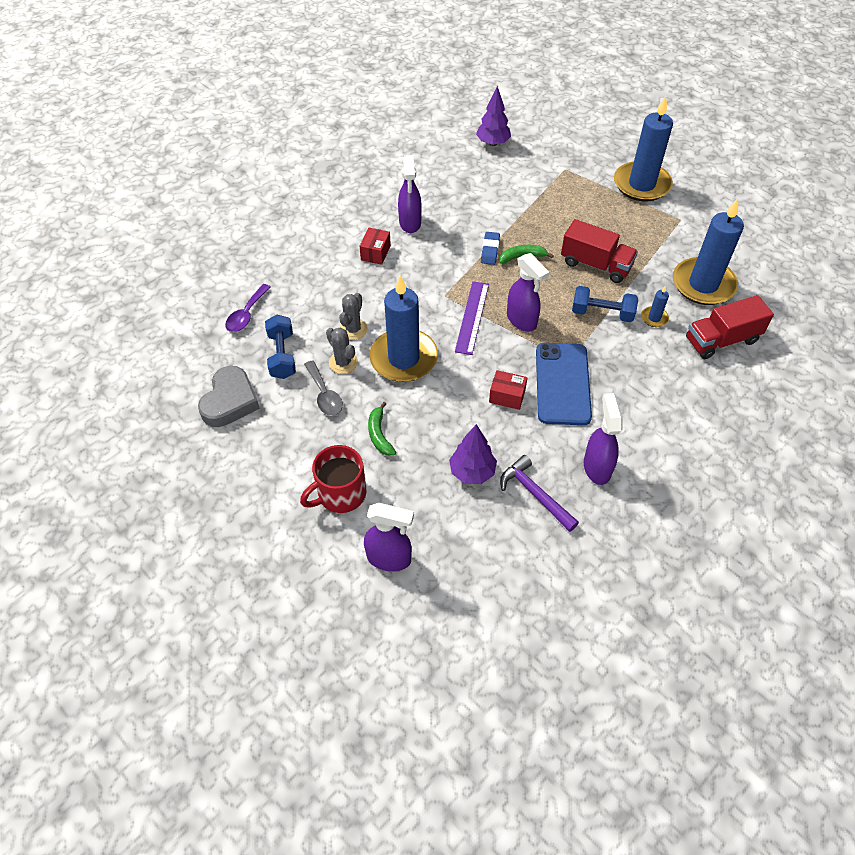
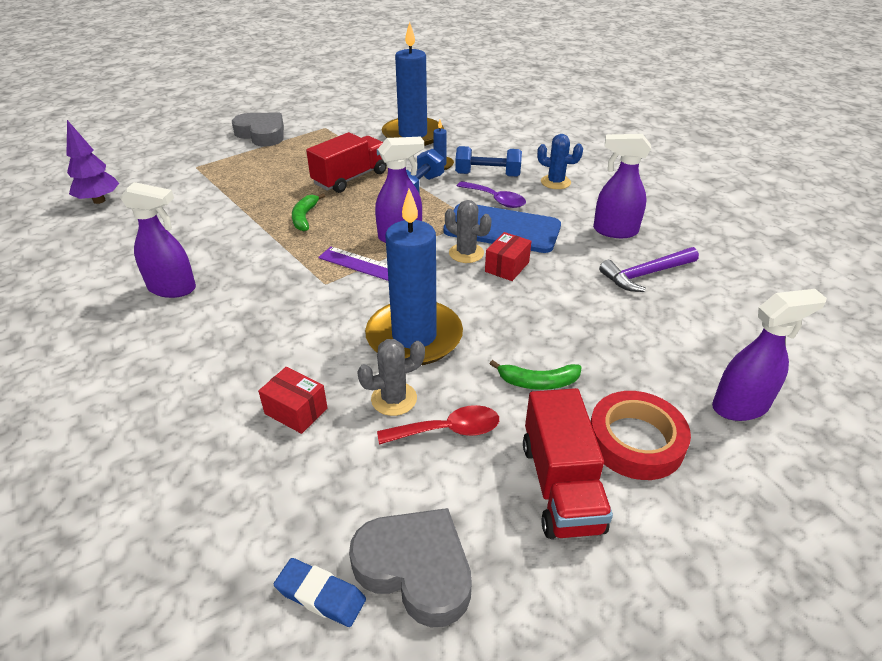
camera: 75 degrees left, 15 degrees down
(246, 314) = (219, 514): purple spoon -> purple spoon (495, 200)
(282, 355) = (344, 473): blue dumbbell -> blue dumbbell (487, 175)
(324, 395) = (448, 430): grey spoon -> red spoon
(340, 494) = (635, 441): red mug -> red tape
(353, 329) = (335, 377): grey cactus -> grey cactus (466, 253)
(375, 253) = (201, 330): red box -> red box (296, 411)
(389, 558) = (741, 406): purple spray bottle -> purple spray bottle turned 45 degrees clockwise
(472, 472) = (611, 312): purple tree -> none
(490, 250) = (277, 236): blue eraser -> blue eraser (320, 595)
(641, 184) = (262, 134): blue candle -> grey heart
(667, 412) = (555, 182): none -> blue cactus
(721, 340) = (482, 142): red truck -> red truck (561, 486)

